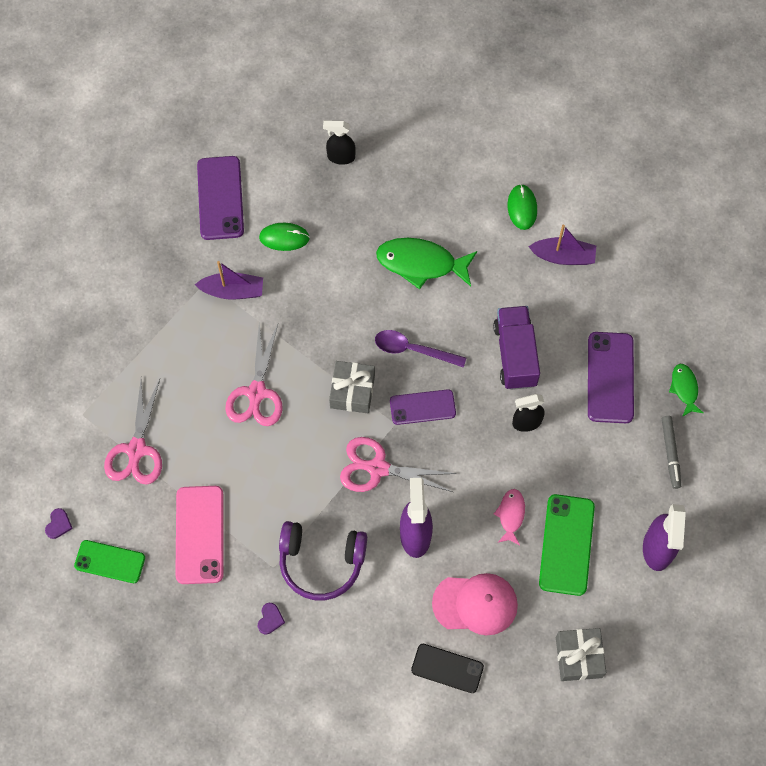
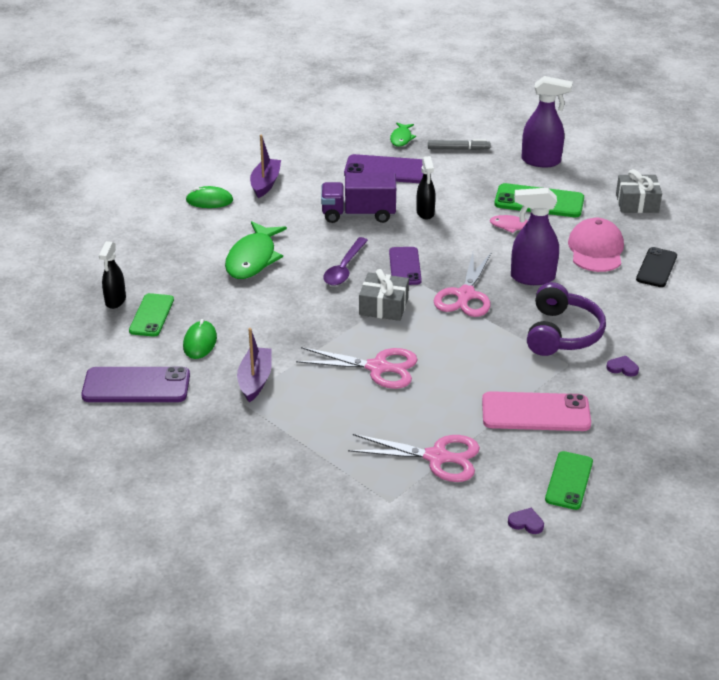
camera: 85 degrees left, 30 degrees down
(321, 191) = (151, 315): none -> green phone
(684, 388) = (401, 138): green fish -> green fish turned 75 degrees counterclockwise

